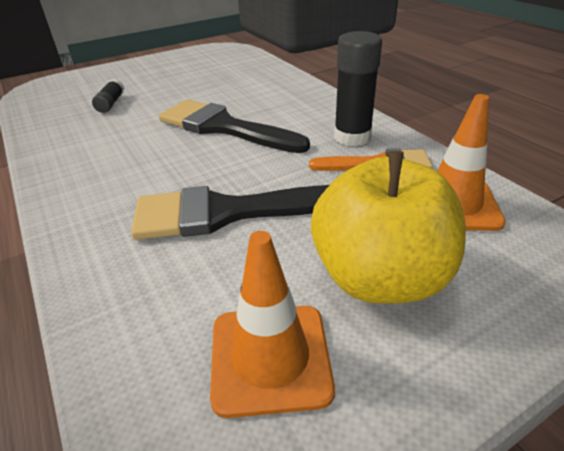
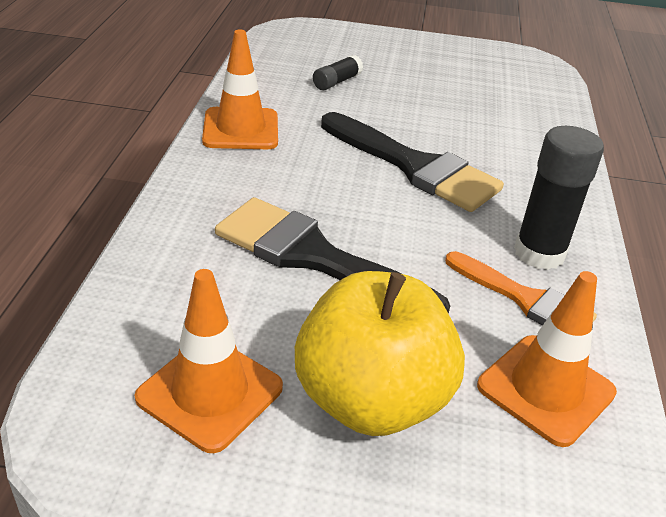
camera: 35 degrees right, 0 degrees up
(69, 161) = (241, 129): none -> orange traffic cone
(224, 127) = (414, 167): black brush -> black brush turned 150 degrees clockwise

